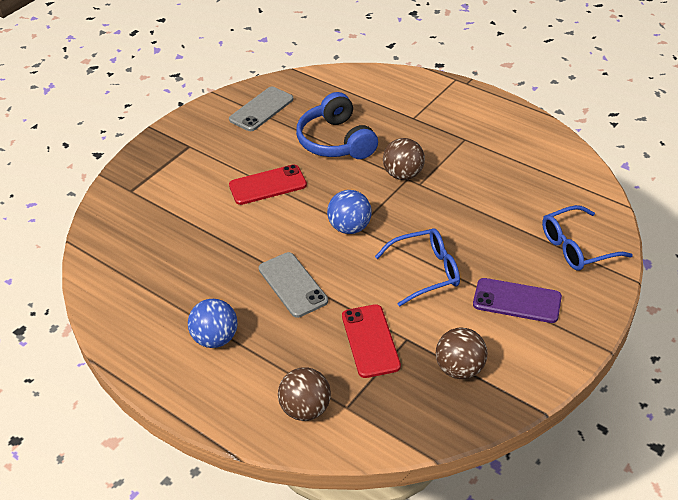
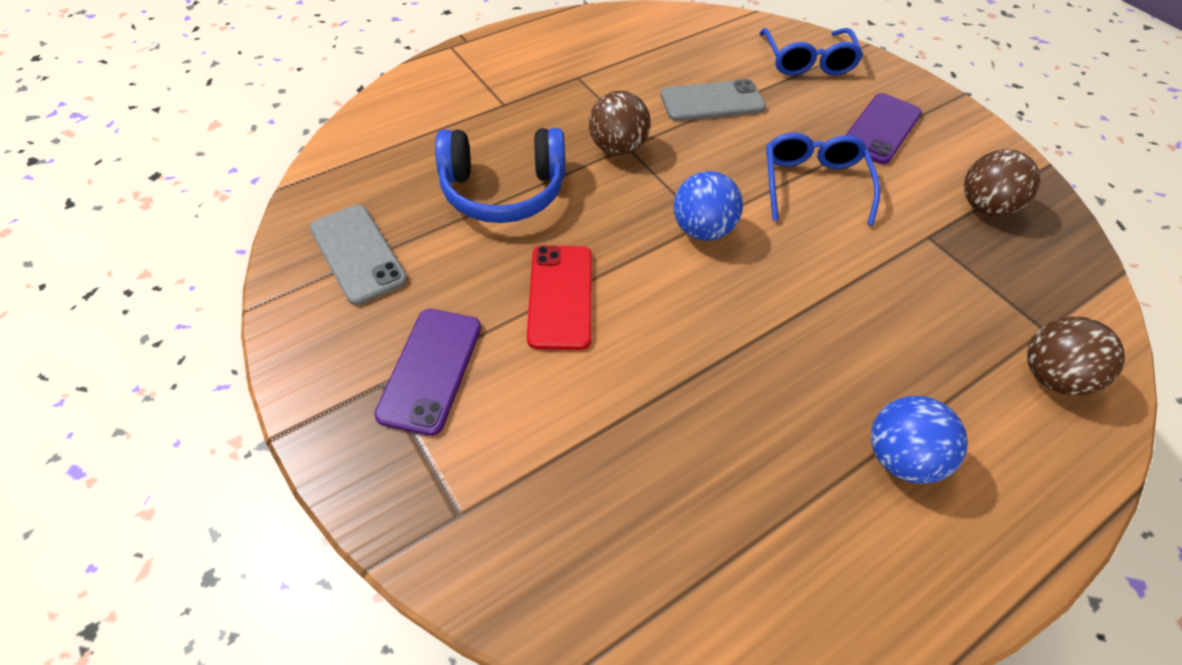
camera: 75 degrees left, 10 degrees up
(201, 157) = (431, 370): none -> purple phone
(293, 285) = (801, 325): grey phone -> grey phone (712, 101)
(370, 341) = (928, 272): red phone -> none

